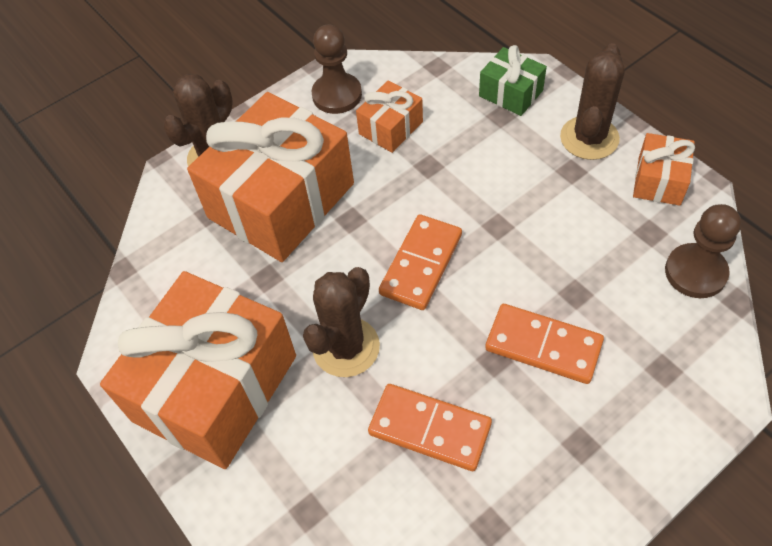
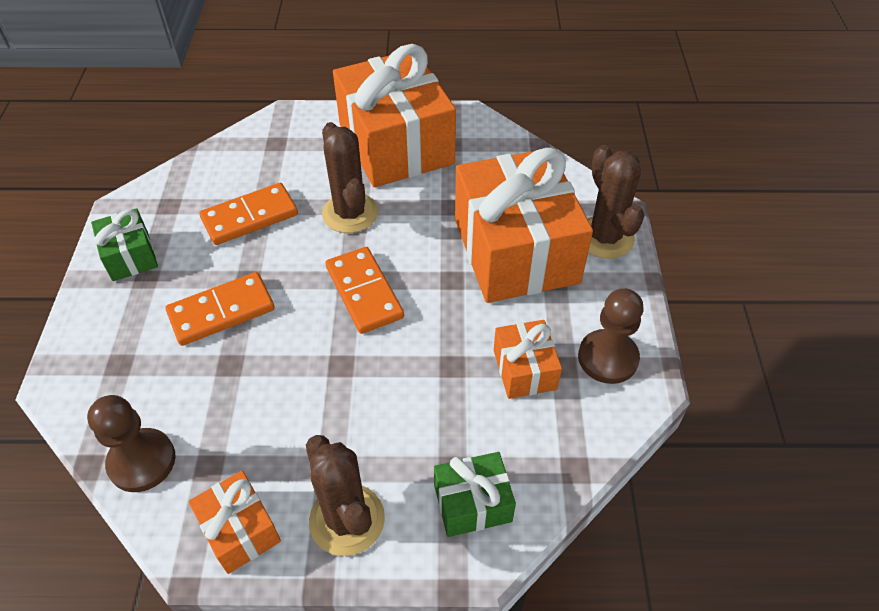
camera: 125 degrees right, 5 degrees down
(577, 487) = (130, 256): none -> green gift

